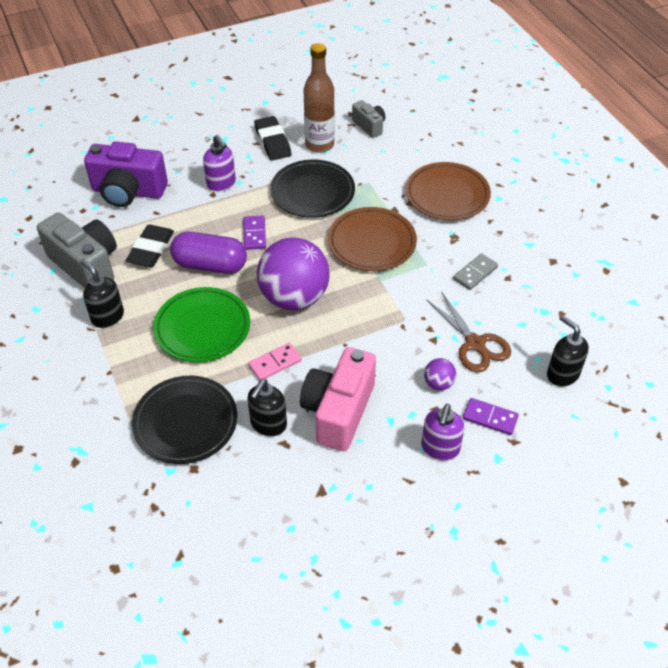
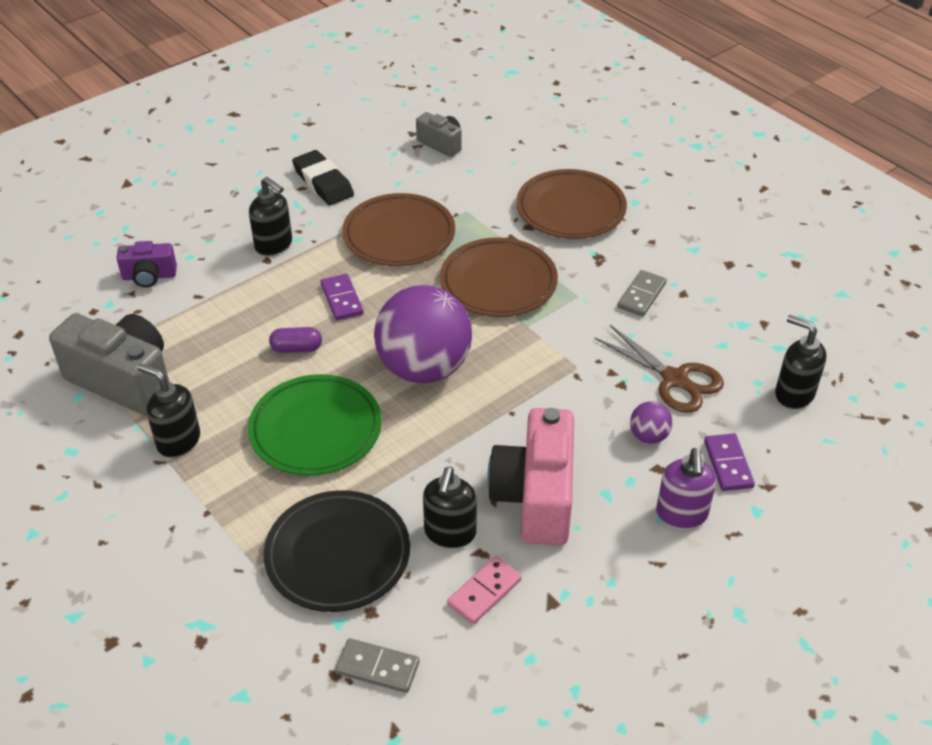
camera: 15 degrees left, 5 degrees down
(128, 191) = (149, 276): purple camera -> purple camera, size x0.53
(151, 249) = (208, 344): black eraser -> none
(184, 509) = (377, 667): none -> grey domino
(210, 265) = (296, 348): purple capsule -> purple capsule, size x0.50
(221, 184) = (274, 245): purple soap dispenser -> black soap dispenser
(275, 363) = (429, 454): pink domino -> pink domino (484, 592)
(312, 192) = (399, 235): black plate -> brown plate
(319, 144) = (386, 176): brown bottle -> none
(490, 418) = (728, 464): purple domino -> purple domino turned 75 degrees clockwise

